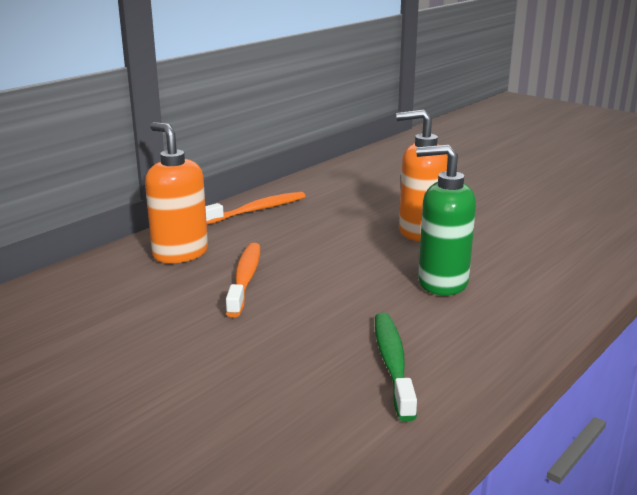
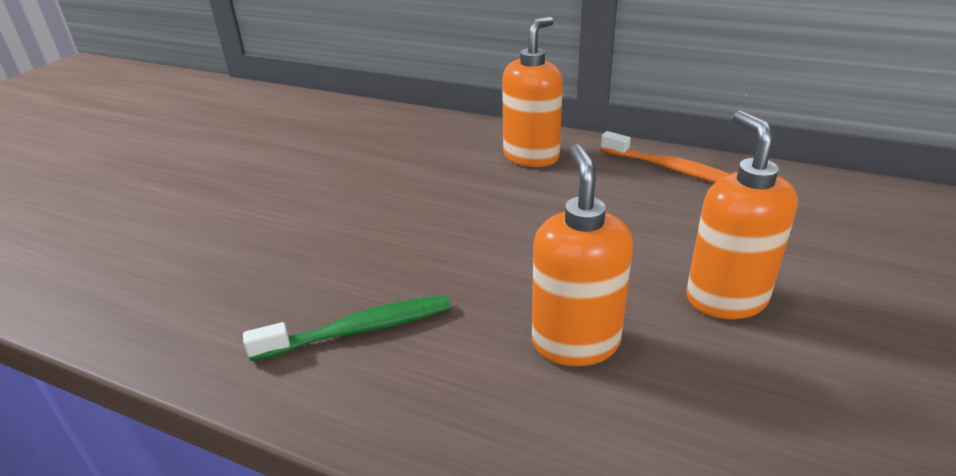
camera: 75 degrees right, 10 degrees up
(245, 279) = (500, 201): orange toothbrush -> none
(442, 283) = (575, 342): green soap dispenser -> orange soap dispenser

